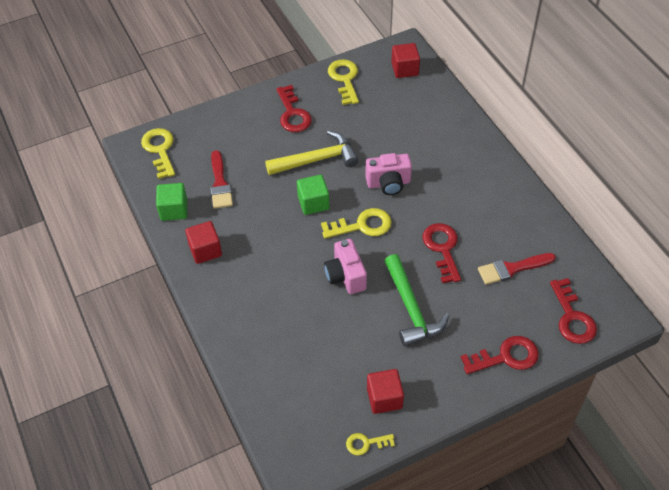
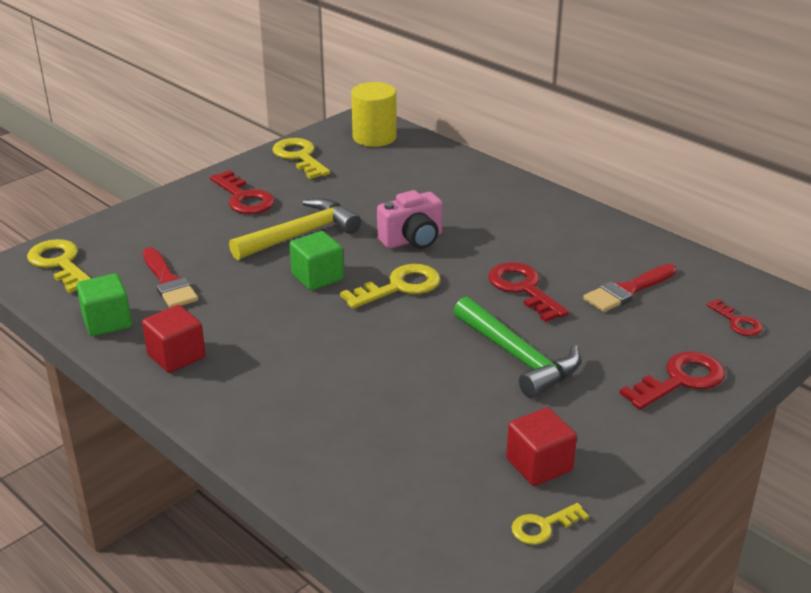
camera: 20 degrees left, 20 degrees down
(345, 276) = (404, 342): pink camera -> none
(405, 69) = (374, 137): red cube -> yellow cylinder
(572, 317) = (737, 322): red key -> red key, size x0.59

